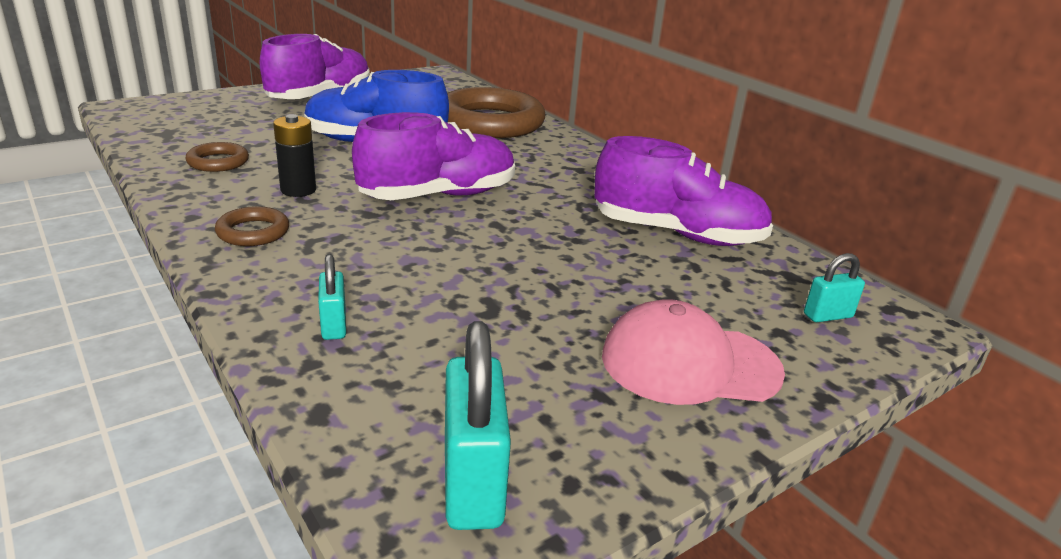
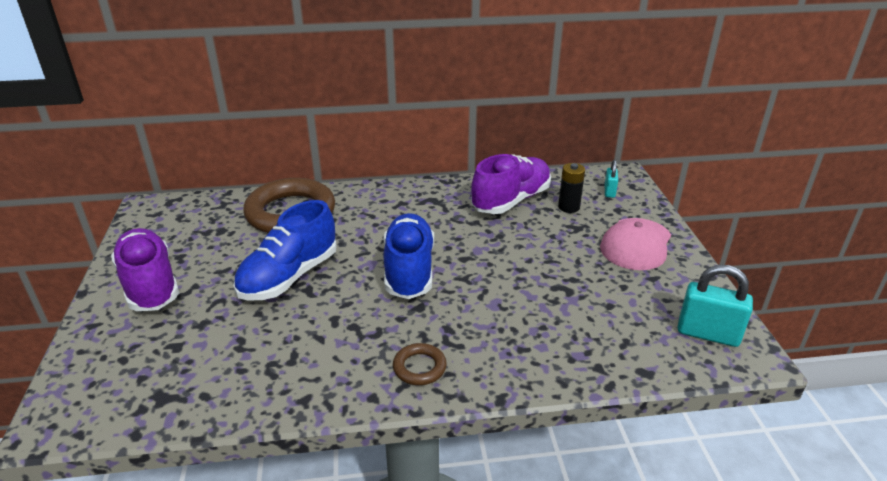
camera: 60 degrees left, 5 degrees up
(218, 162) = (268, 370): brown ring -> none
(298, 190) = (358, 333): black battery -> black battery (569, 207)
(334, 325) = (562, 351): turquoise padlock -> none
(438, 196) = (409, 270): purple shoe -> blue shoe

